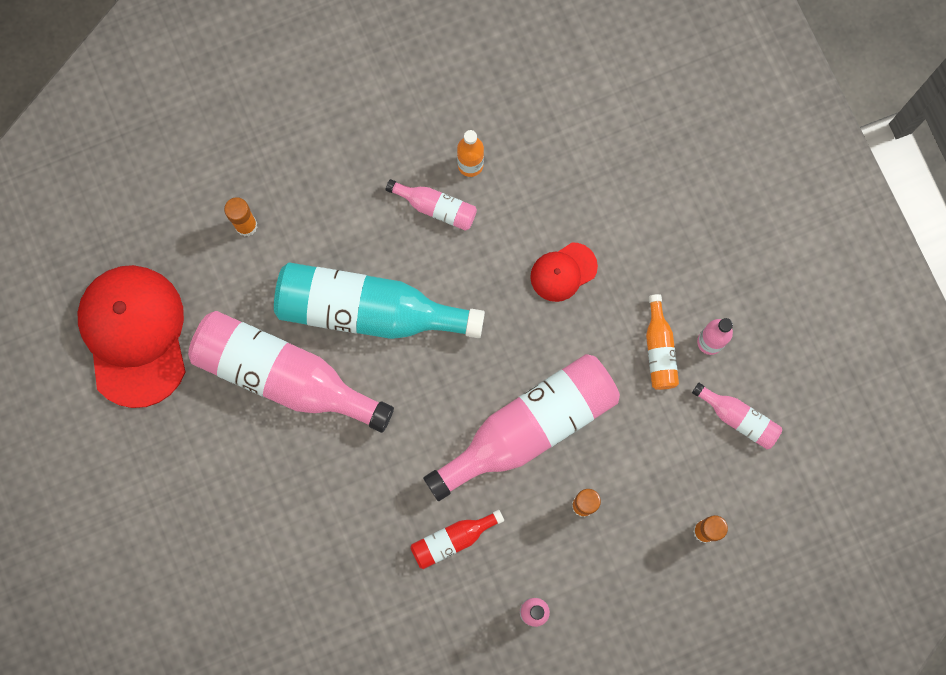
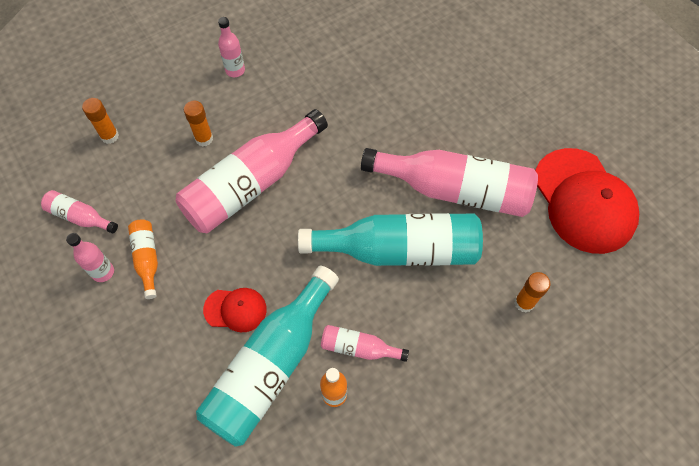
camera: 170 degrees right, 15 degrees down
(452, 540) = (300, 103): red bottle -> none
(532, 204) = (271, 366): none -> turquoise bottle
(563, 272) = (235, 309): red cap -> red cap turned 45 degrees clockwise

